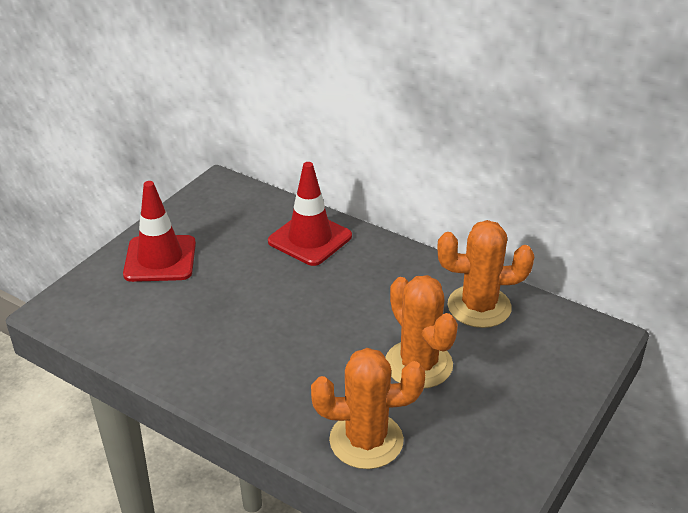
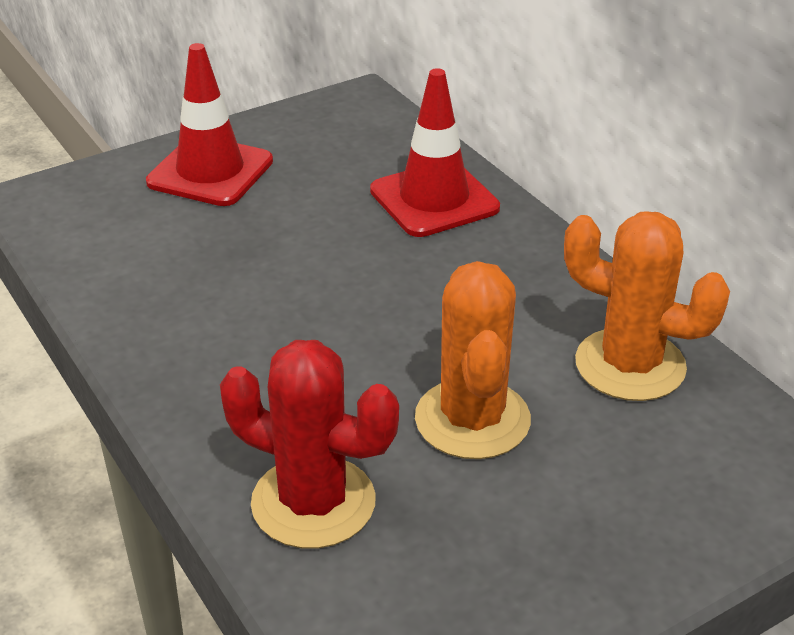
camera: 25 degrees right, 0 degrees up
(366, 440) = (313, 502): orange cactus -> red cactus

